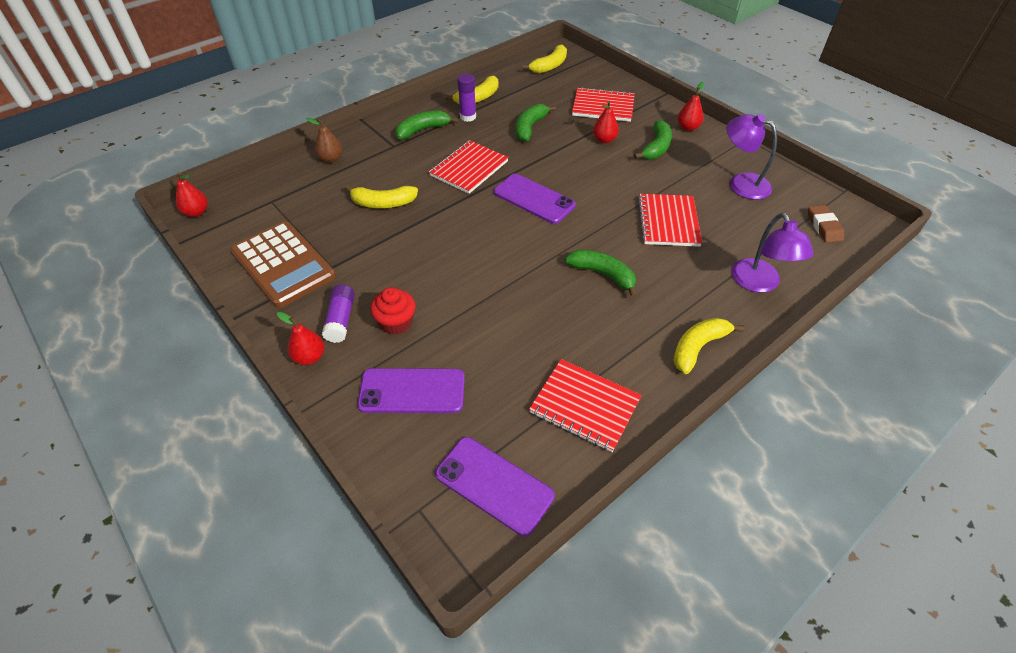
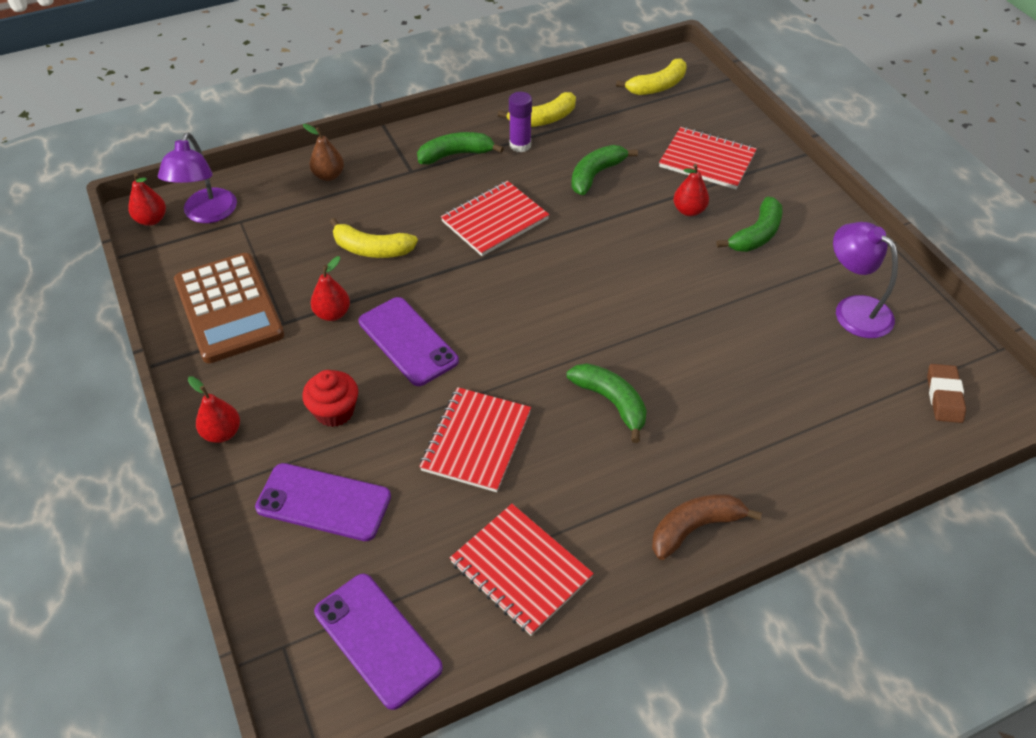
camera: 15 degrees right, 0 degrees up
(341, 320) = (272, 394): purple glue stick -> none
(534, 199) = (562, 279): purple phone -> purple phone (408, 341)
(668, 222) = (727, 346): red notebook -> red notebook (476, 441)
(687, 127) = (813, 212): red pear -> red pear (332, 314)
(698, 347) = (695, 528): yellow banana -> brown banana
(759, 283) = (815, 459): purple lamp -> purple lamp (207, 214)

